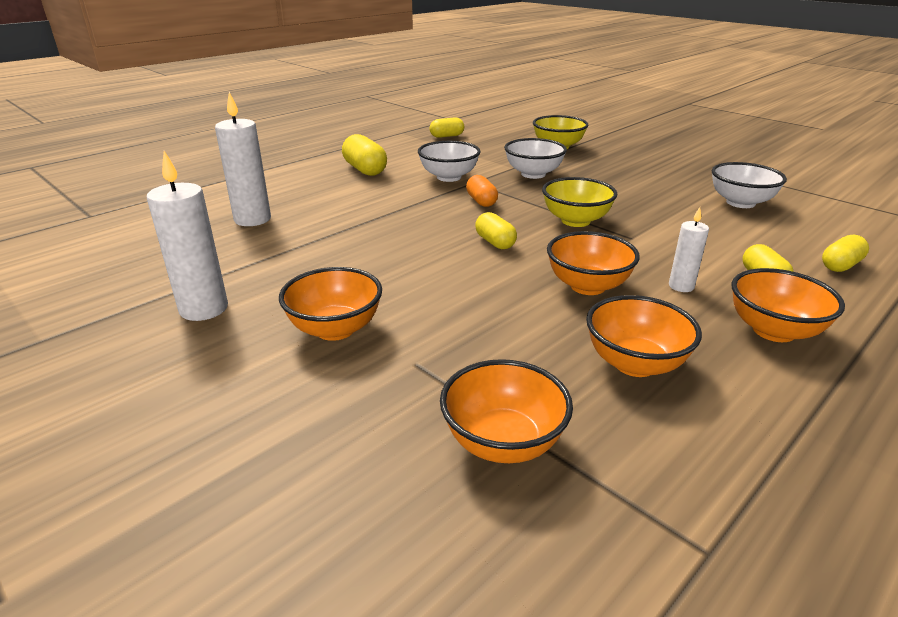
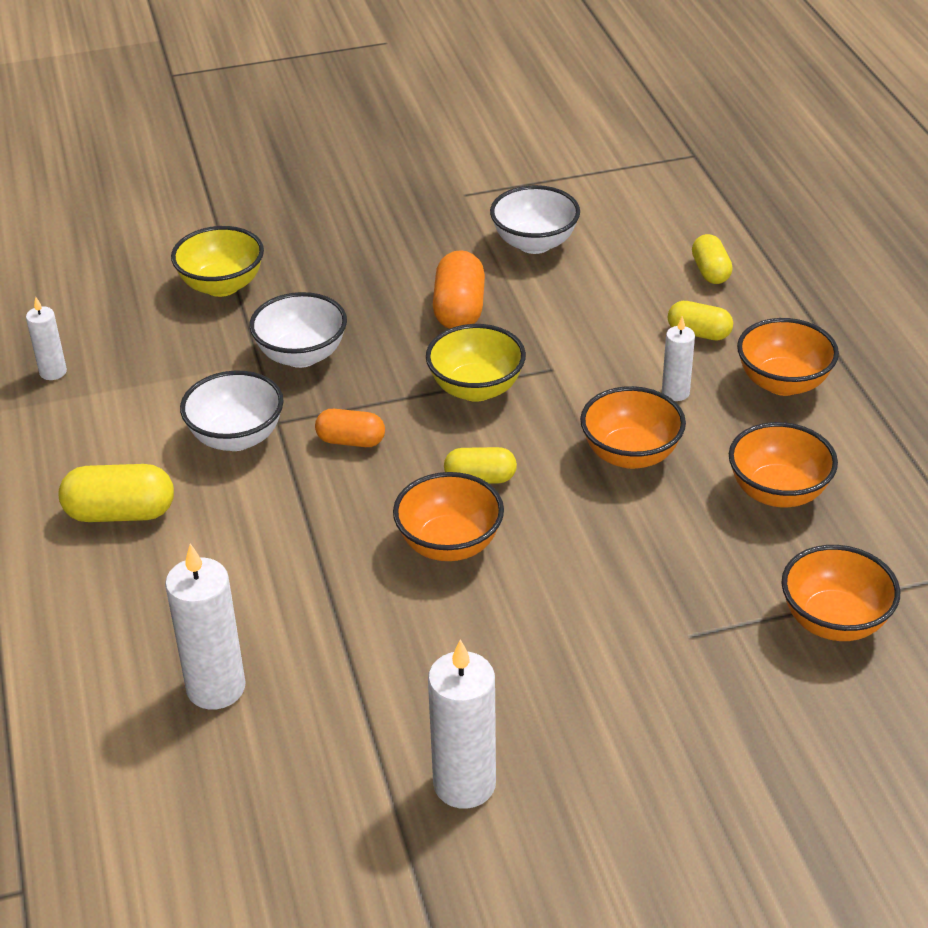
camera: 60 degrees left, 10 degrees up
(335, 329) = (588, 677): orange bowl -> orange bowl (449, 544)
(447, 136) = (53, 372): yellow capsule -> white candle
(638, 199) = (459, 310): none -> orange capsule

